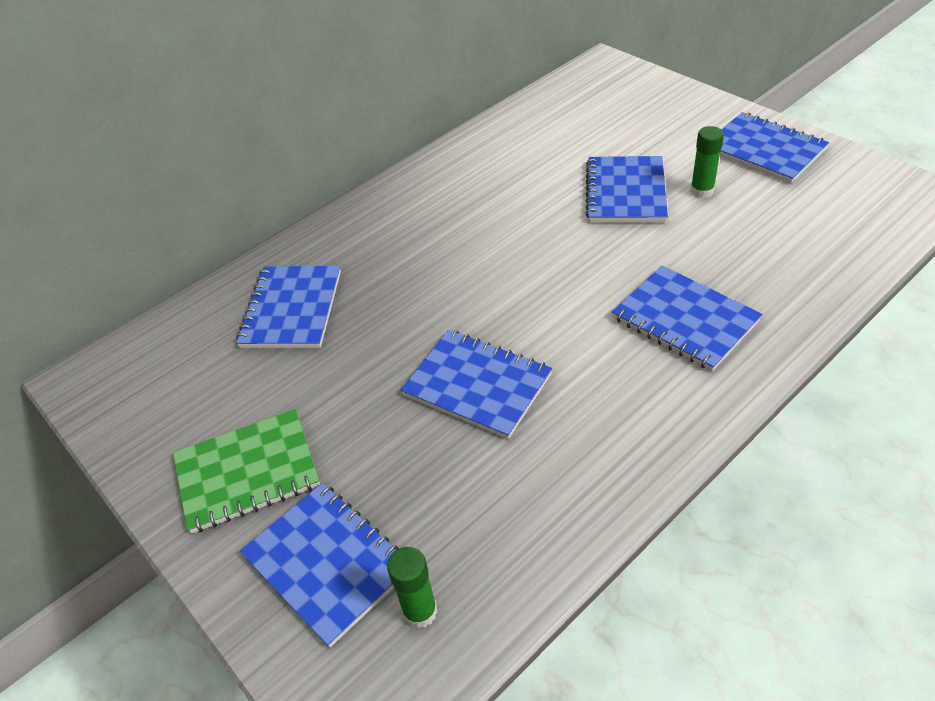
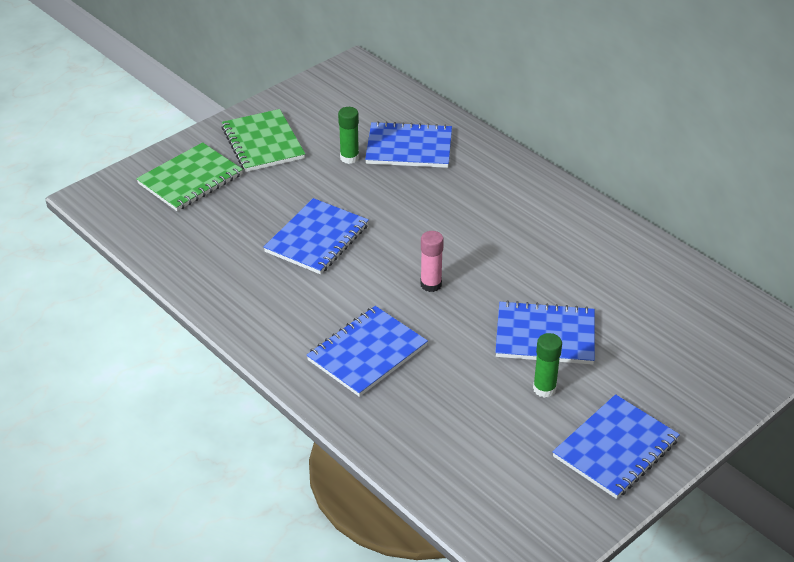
camera: 85 degrees right, 5 degrees down
(327, 563) = (190, 179): blue notebook -> green notebook
(420, 611) = (150, 215): green glue stick -> green glue stick (349, 158)
(557, 275) = (431, 284): none -> pink glue stick

